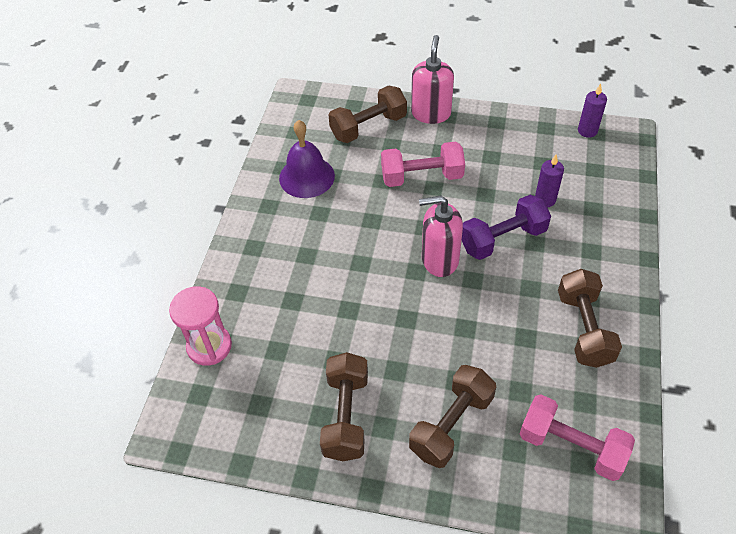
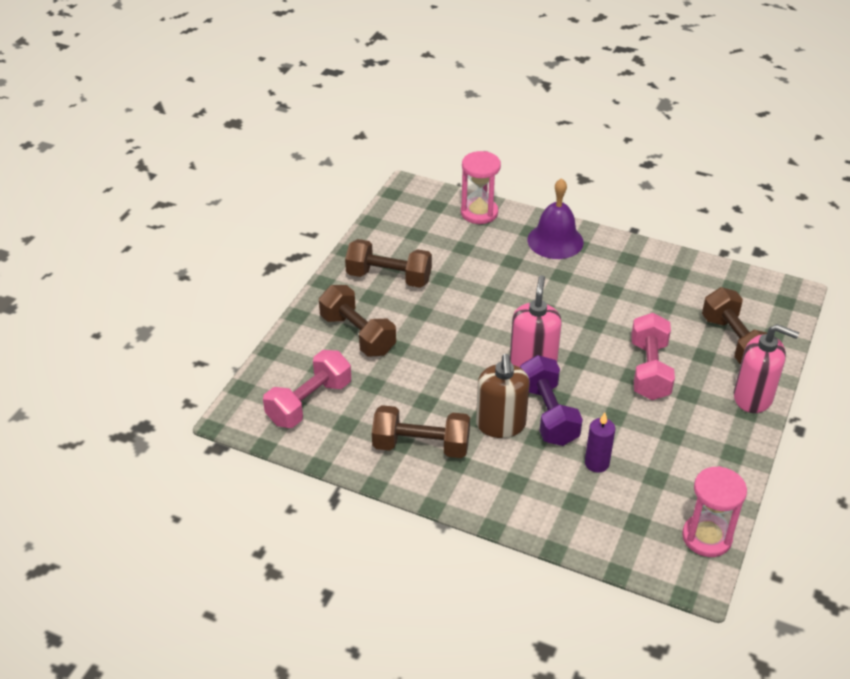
camera: 100 degrees right, 10 degrees down
(307, 177) = (663, 287): purple bell -> purple bell (555, 241)
(530, 271) = (500, 425): none -> brown soap dispenser
(587, 131) = (706, 537): purple candle -> pink hourglass

